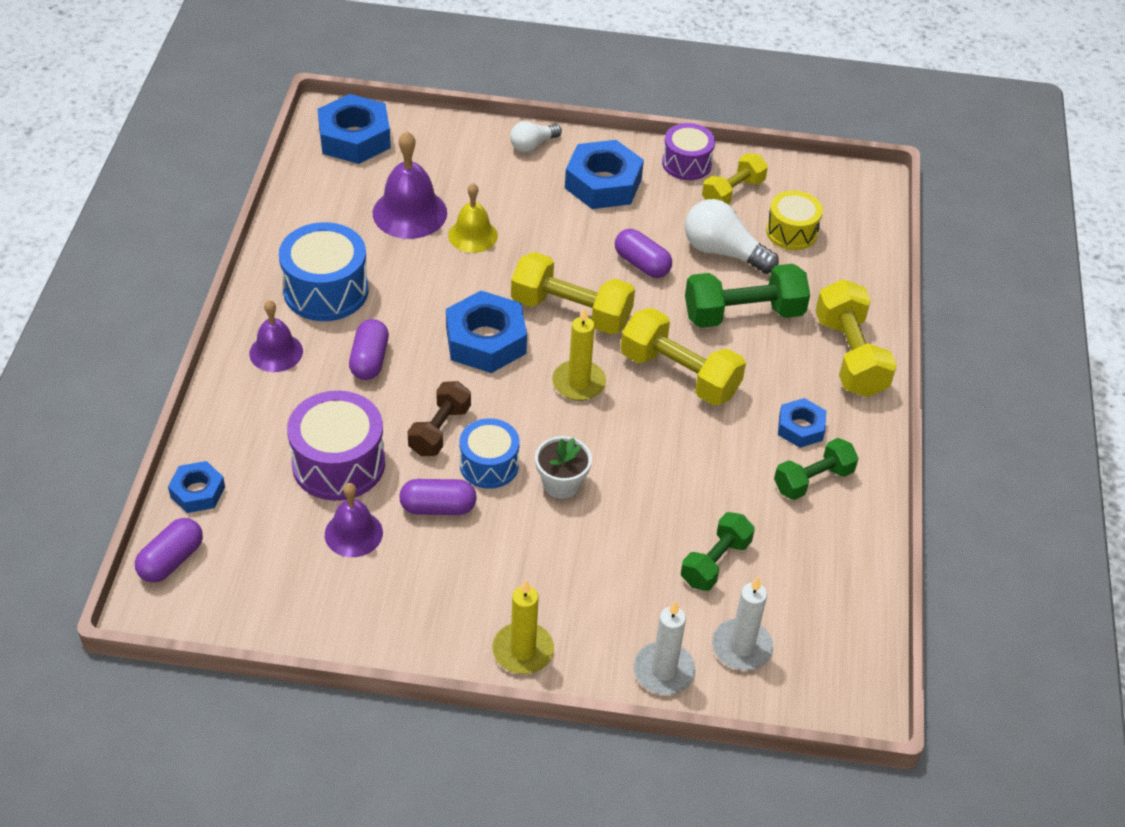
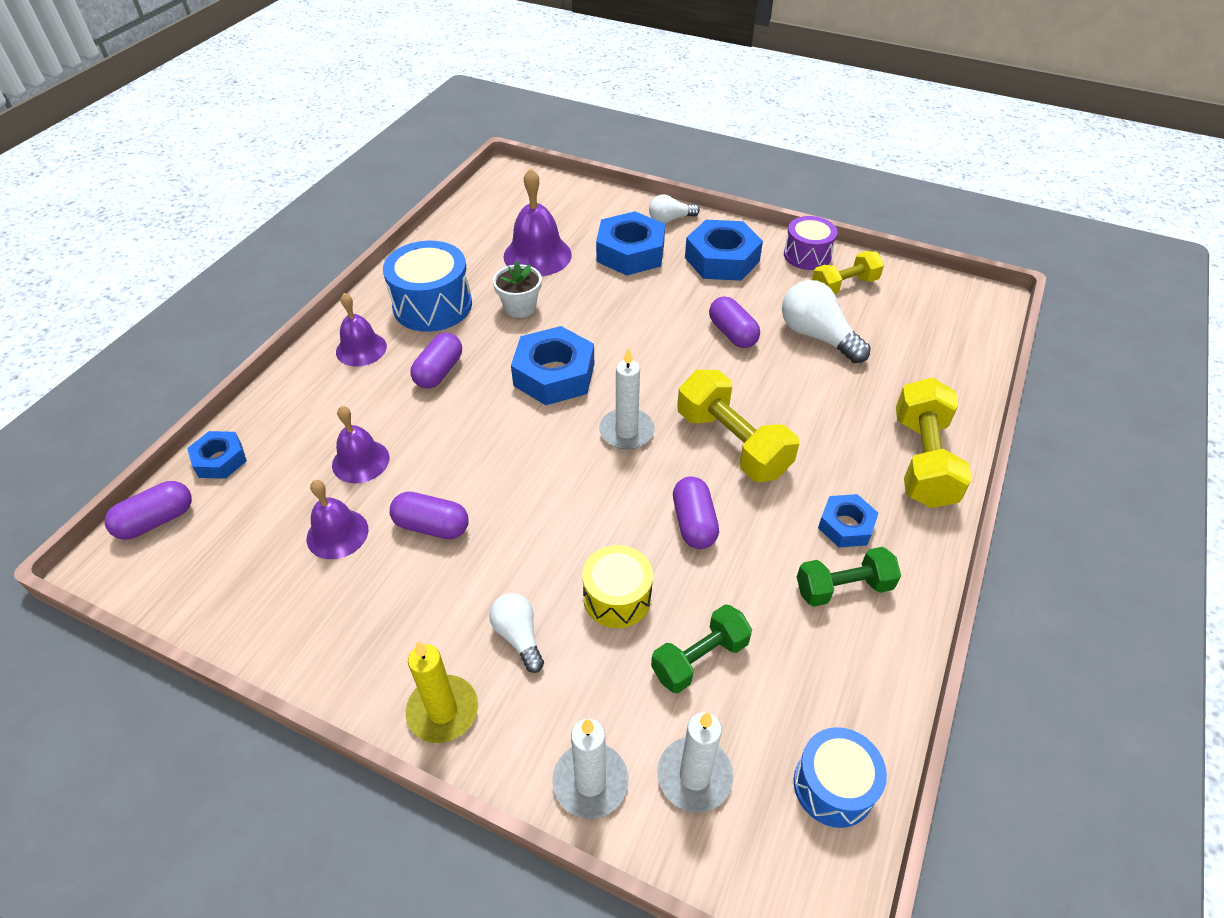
camera: 20 degrees right, 0 degrees up
(338, 463) = (360, 461): purple drum -> purple bell
(354, 138) = (520, 192): blue nut -> blue nut (630, 252)
(439, 430) = (471, 449): brown dumbbell -> none
(473, 235) = (584, 282): yellow bell -> none
(489, 465) = (502, 494): blue drum -> blue drum (833, 786)
(559, 580) = (518, 636): none -> white light bulb
(561, 483) = (566, 529): white flower pot -> white flower pot (520, 307)
(571, 311) = (647, 363): yellow dumbbell -> none
(578, 383) = (626, 431): yellow candle -> white candle
(671, 453) = (694, 523): none -> purple capsule
(743, 314) = (819, 397): green dumbbell -> none
(791, 232) = (893, 330): yellow drum -> yellow drum (617, 597)

